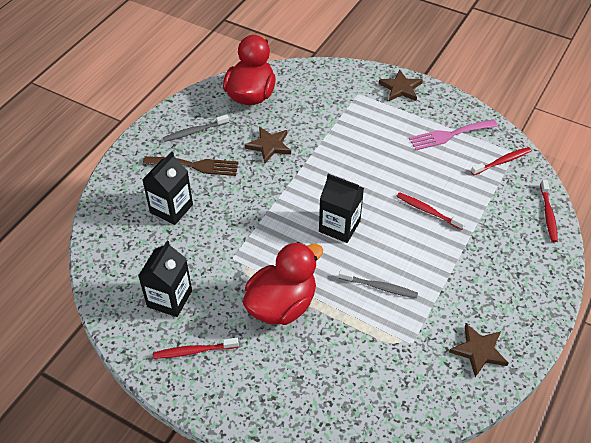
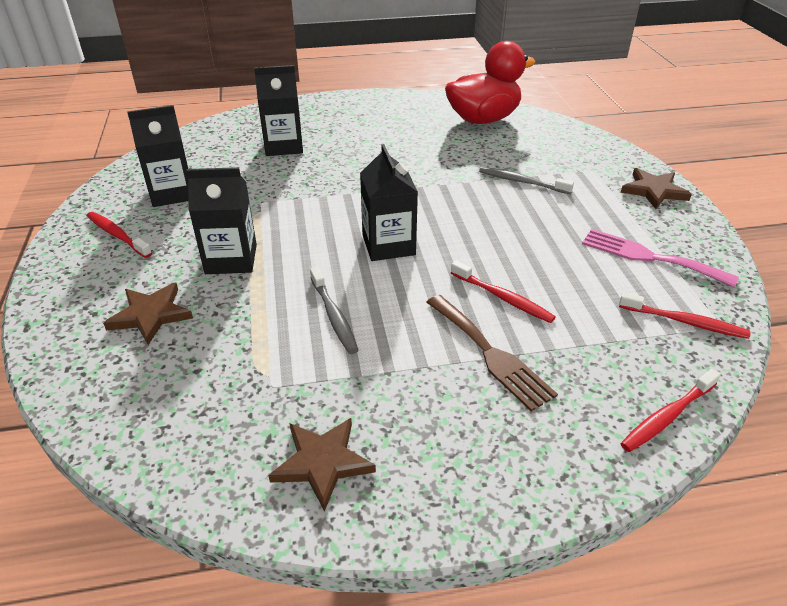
camera: 50 degrees right, 10 degrees down
(194, 131) = (392, 115): grey toothbrush -> grey toothbrush (522, 182)
(195, 166) = (352, 133): brown fork -> brown fork (490, 354)
(269, 146) = (435, 156): brown star -> brown star (151, 315)
(282, 305) = (231, 259): red duck -> black carton
(428, 211) = (503, 298): red toothbrush -> red toothbrush turned 135 degrees clockwise

